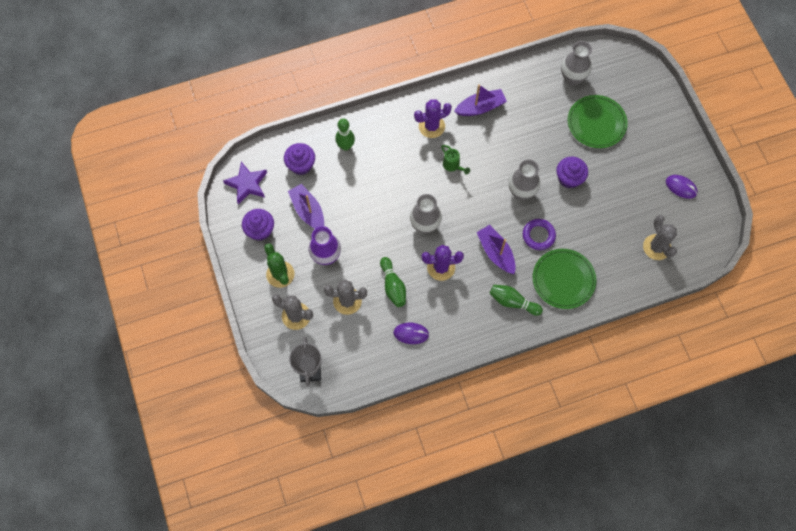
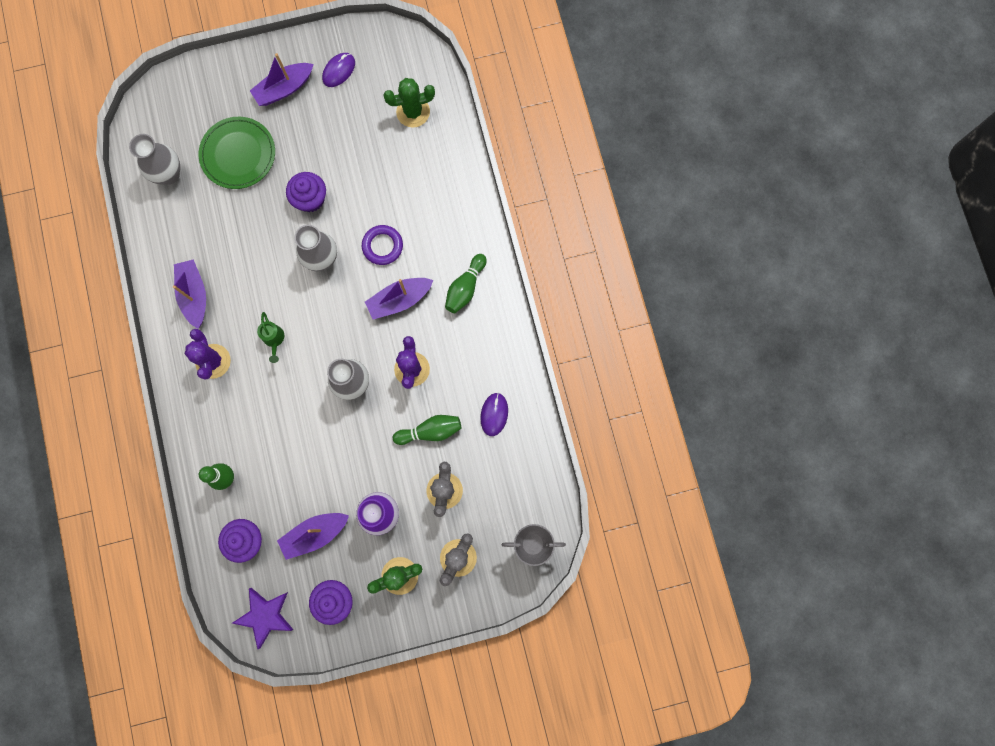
camera: 85 degrees left, 10 degrees up
(453, 166) = (274, 340): green watering can -> green watering can turned 105 degrees clockwise
(563, 280) = (443, 225): green plate -> none
(656, 247) = (413, 112): grey cactus -> green cactus
(657, 149) = (284, 89): none -> purple boat

